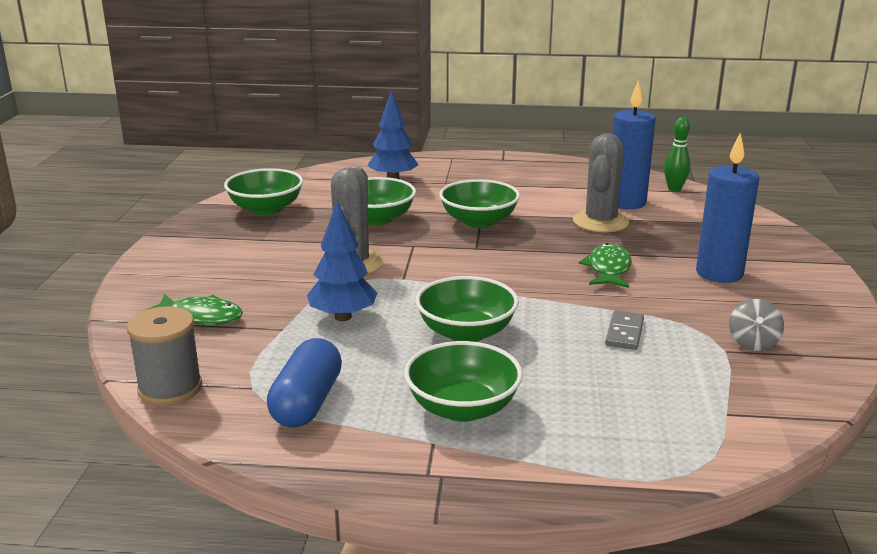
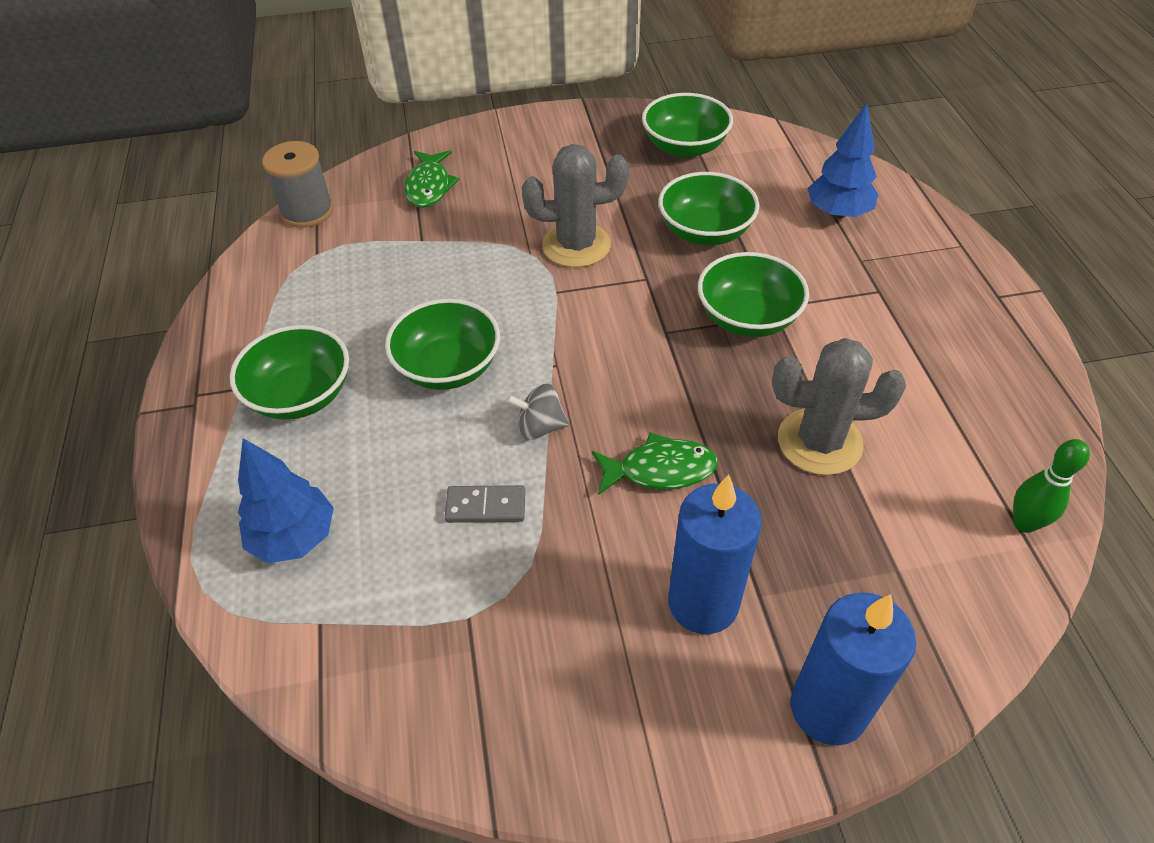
camera: 75 degrees right, 25 degrees up
(307, 402) = (296, 292): blue capsule -> none
(343, 317) = (455, 271): blue tree -> blue tree (294, 538)
(626, 202) = (916, 464): blue candle -> blue candle (828, 708)
(753, 343) = (496, 650): grey spinning top -> grey spinning top (540, 427)

